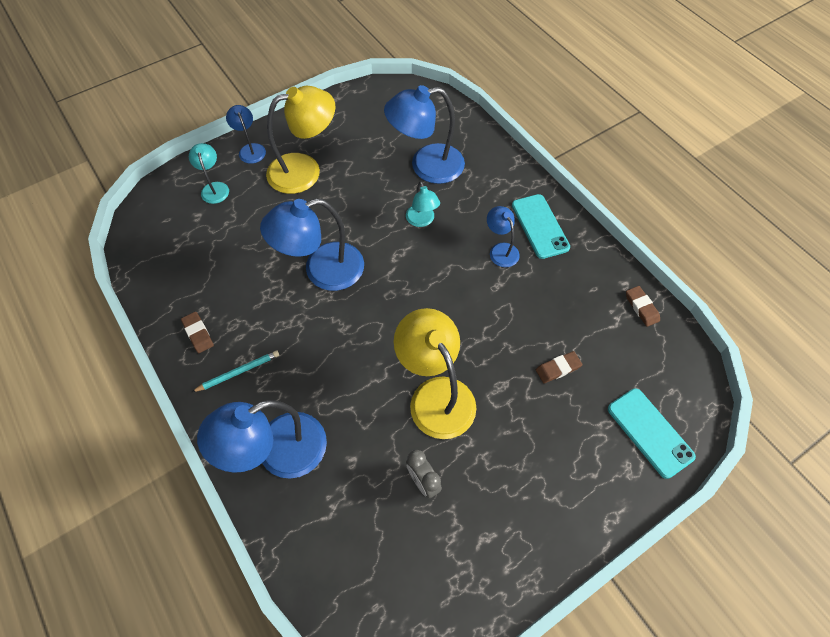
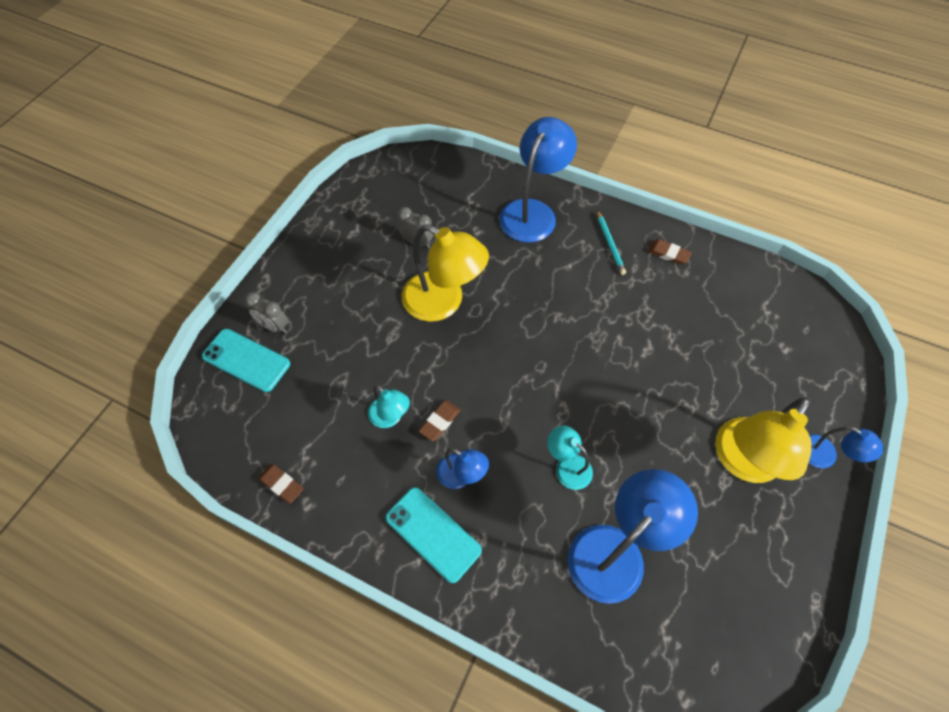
camera: 150 degrees right, 0 degrees up
(214, 188) = (805, 386): turquoise lamp -> turquoise lamp (390, 417)
(238, 372) = (609, 244): turquoise pencil -> turquoise pencil turned 45 degrees counterclockwise
(322, 270) = (620, 356): blue lamp -> none
(558, 368) = (347, 376): brown eraser -> brown eraser (440, 422)
(613, 456) = (274, 326): none -> grey clock

